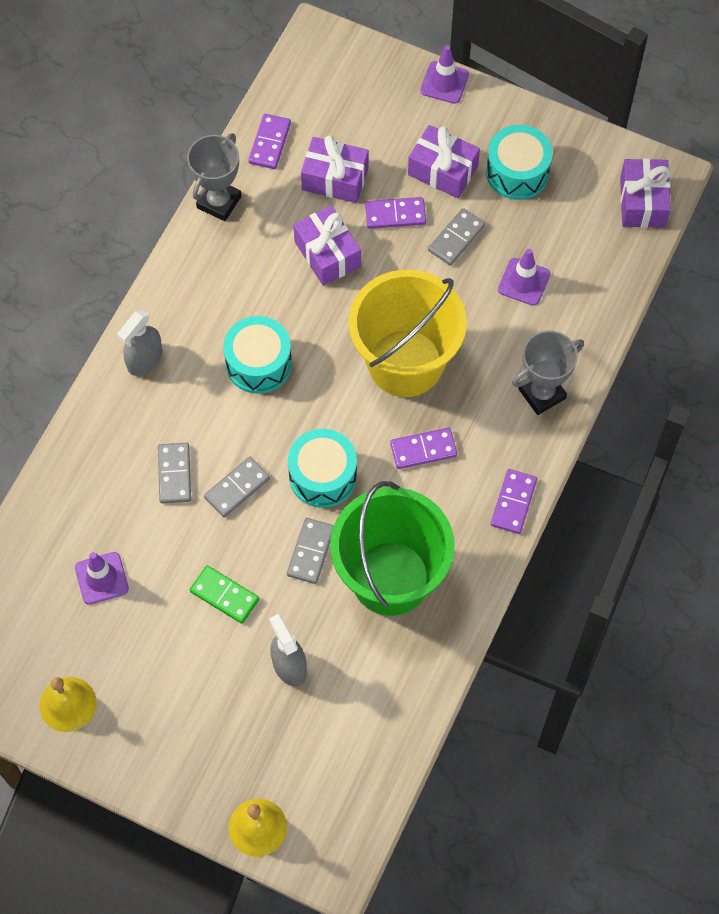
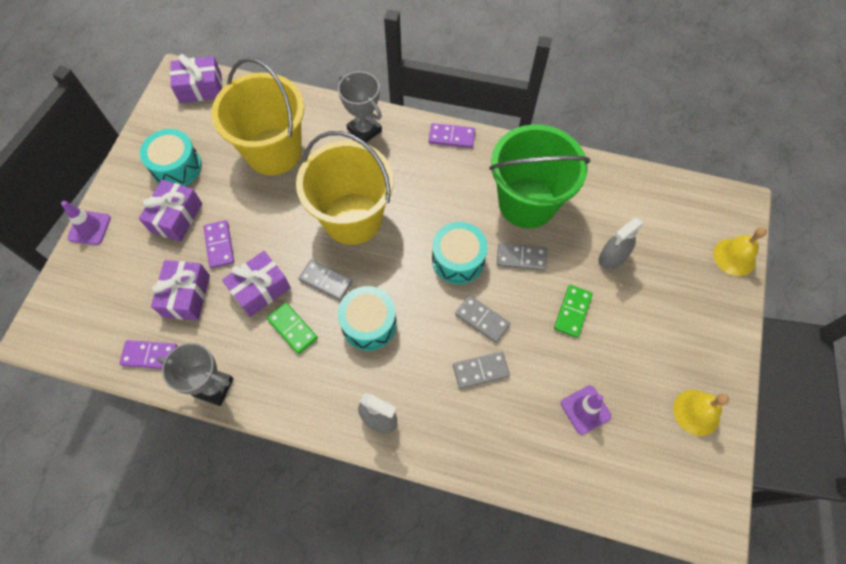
camera: 100 degrees left, 0 degrees up
(270, 283) = (292, 329): none -> green domino
(423, 450) = (422, 196): purple domino -> none
(456, 238) = (239, 199): grey domino -> grey domino (326, 281)
(524, 282) = (274, 151): purple traffic cone -> yellow bucket

